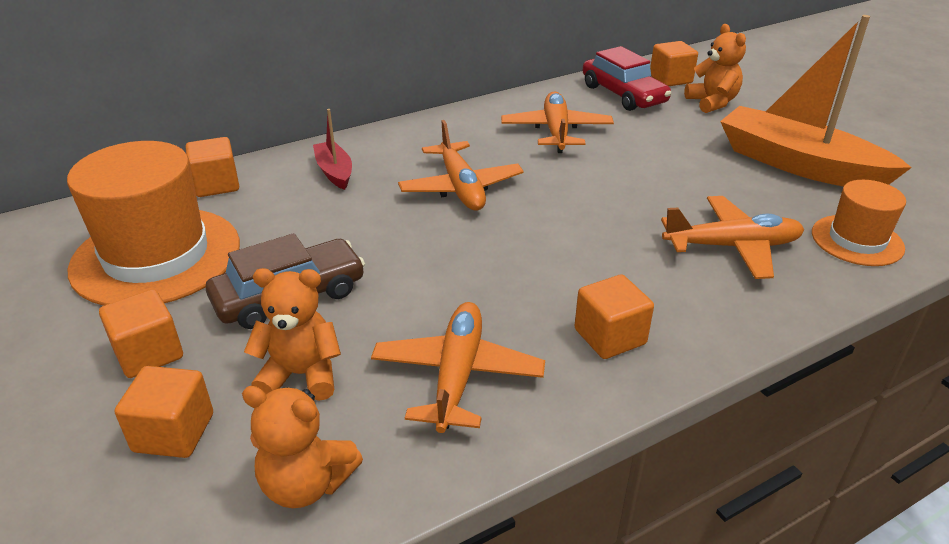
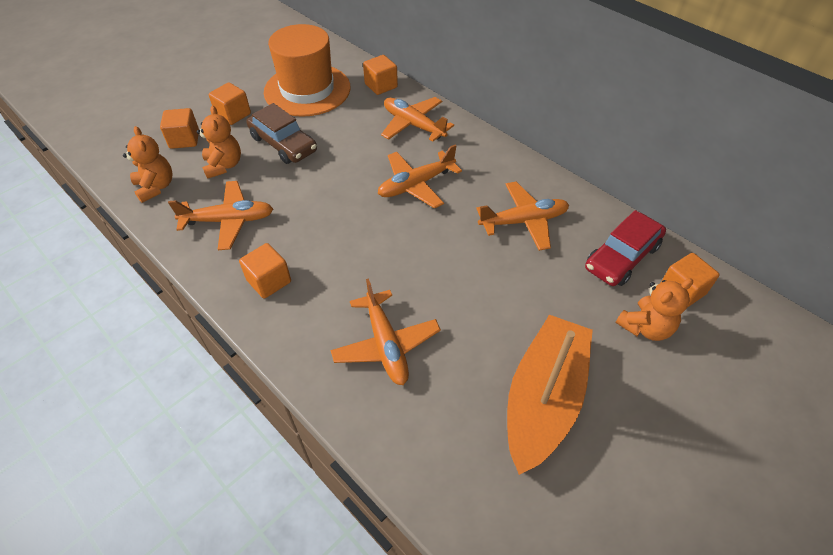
camera: 75 degrees right, 15 degrees up
(306, 484) = (156, 187): orange teddy bear -> orange teddy bear turned 150 degrees clockwise
(334, 172) = (413, 125): red boat -> orange plane
(857, 240) = (421, 436): orange hat -> none

